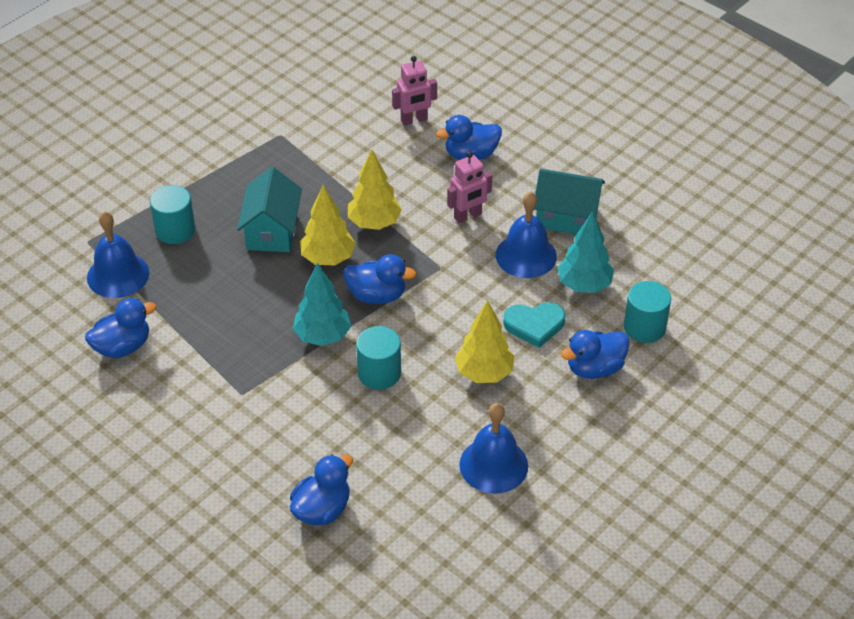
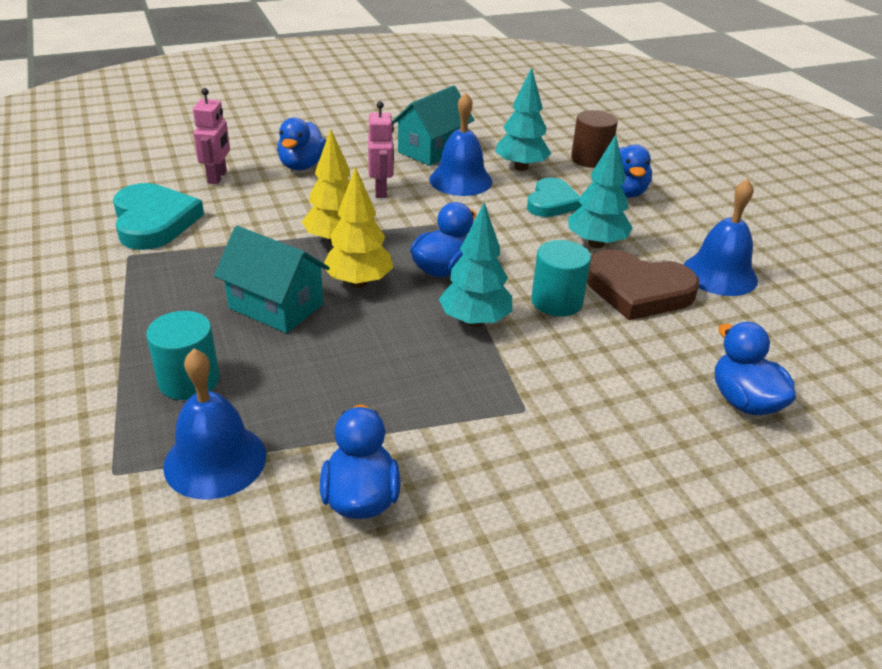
camera: 65 degrees left, 10 degrees down
(328, 123) = (154, 221): none -> turquoise heart
(429, 417) = (637, 290): none -> brown heart
(484, 373) = (596, 244): yellow tree -> turquoise tree
(644, 327) = (590, 159): turquoise cylinder -> brown cylinder

